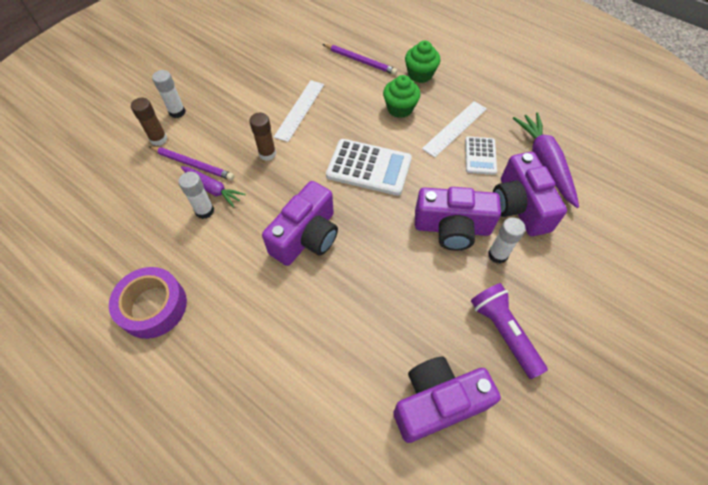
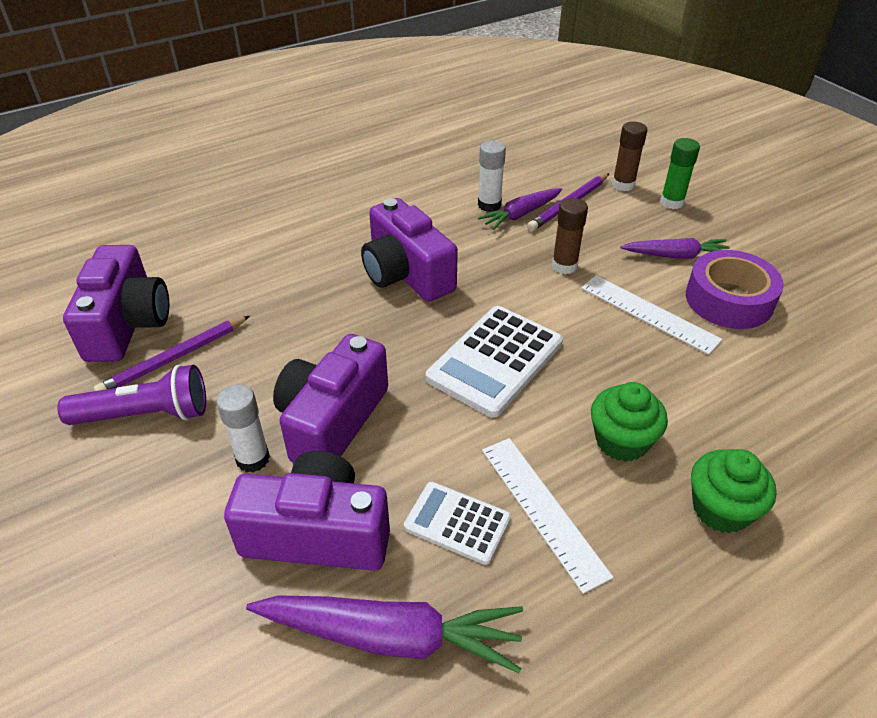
camera: 110 degrees right, 15 degrees down
(153, 306) = (385, 164): purple tape -> purple tape (729, 300)
(177, 112) = (671, 202): white glue stick -> green glue stick
(239, 104) = (676, 256): none -> purple carrot
(360, 61) = (775, 421): purple pencil -> purple pencil (174, 358)

